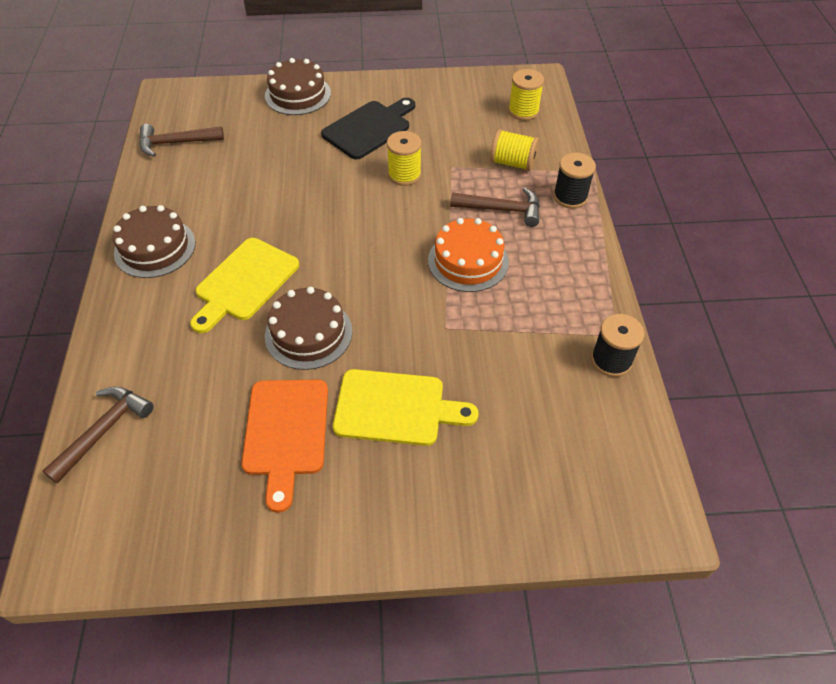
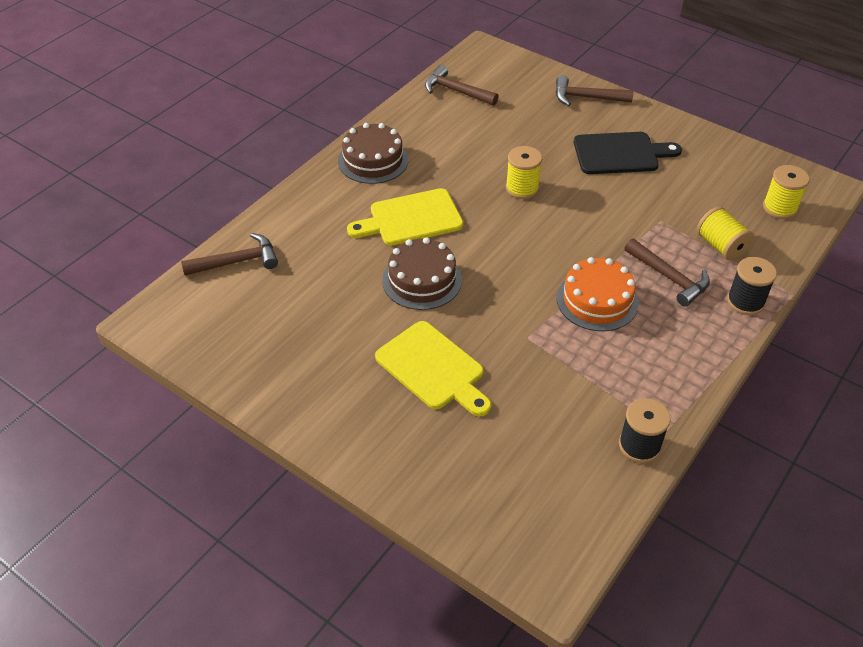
camera: 40 degrees right, 5 degrees down
(286, 432) = (344, 335): orange cutting board -> none
(298, 94) = (586, 97): brown cake -> brown hammer
(404, 175) = (612, 205): yellow spool -> yellow spool (522, 188)

